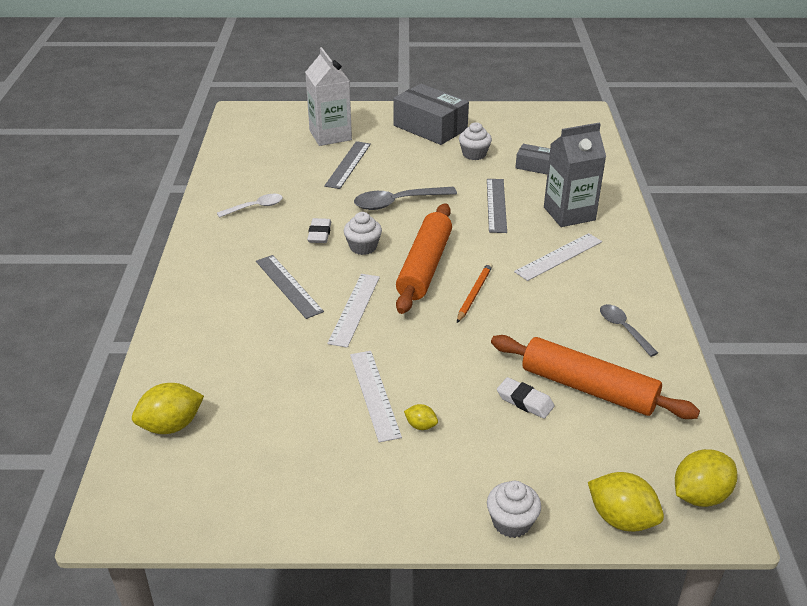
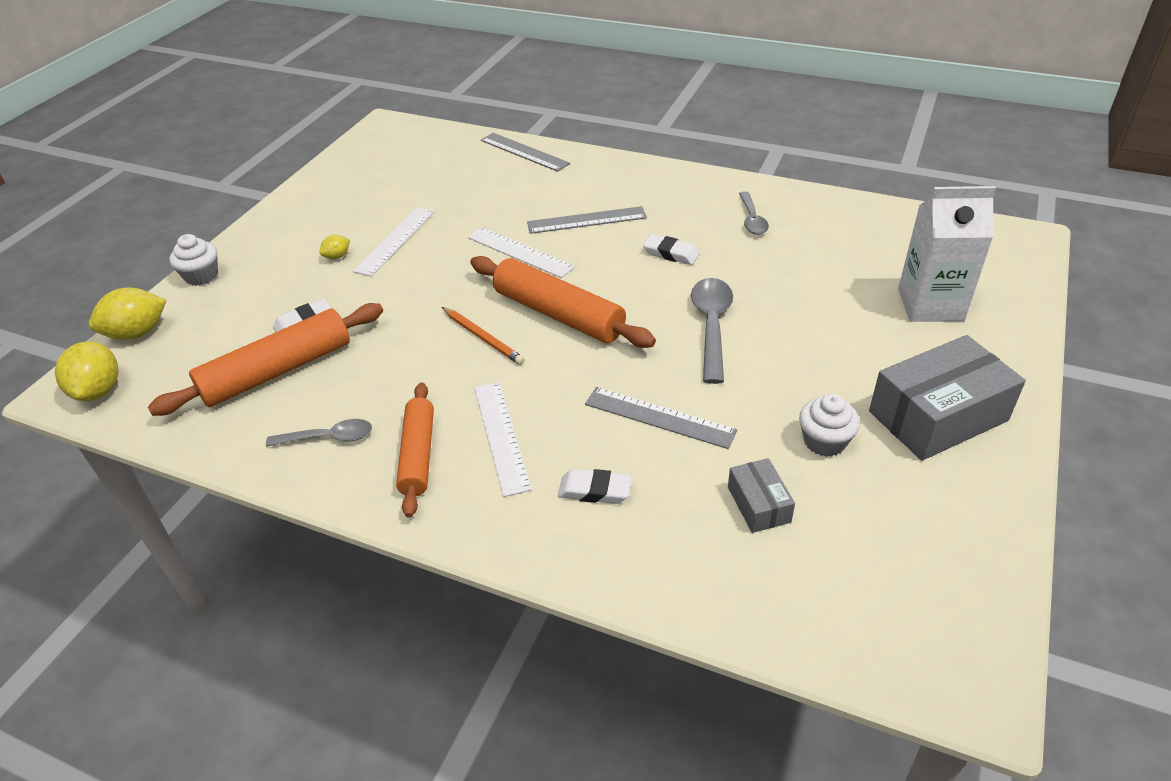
camera: 115 degrees right, 5 degrees up
(171, 425) = (449, 148): yellow lemon -> none
(255, 207) = (752, 220): white spoon -> grey spoon
(348, 164) = (833, 304): grey ruler -> grey ruler (524, 152)
(363, 247) = (626, 278): white cupcake -> none
(374, 394) = (395, 241): white ruler -> white ruler turned 75 degrees counterclockwise
(534, 166) = (758, 504): grey box -> grey box turned 60 degrees counterclockwise
(569, 213) = (595, 490): grey carton -> white eraser
(602, 284) = (418, 455): none -> orange rolling pin

